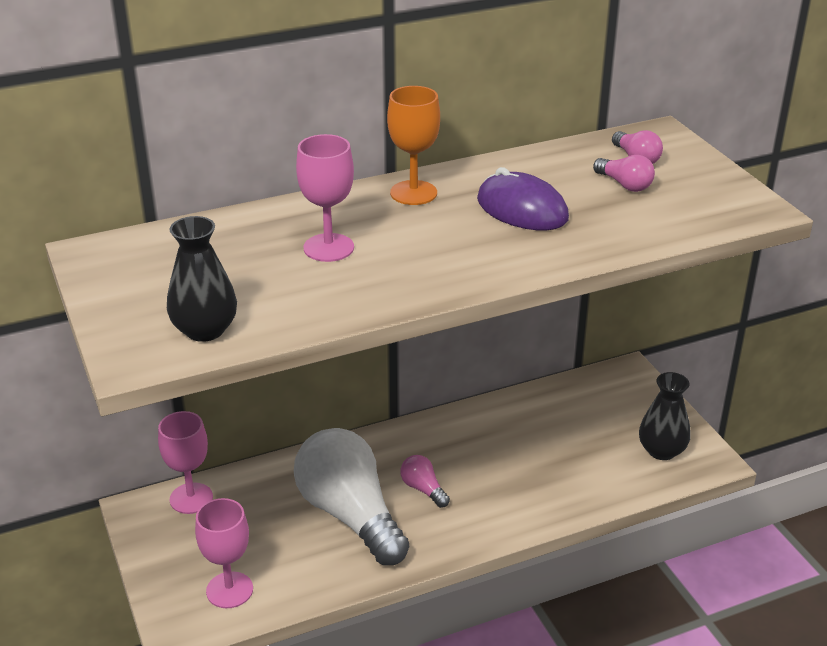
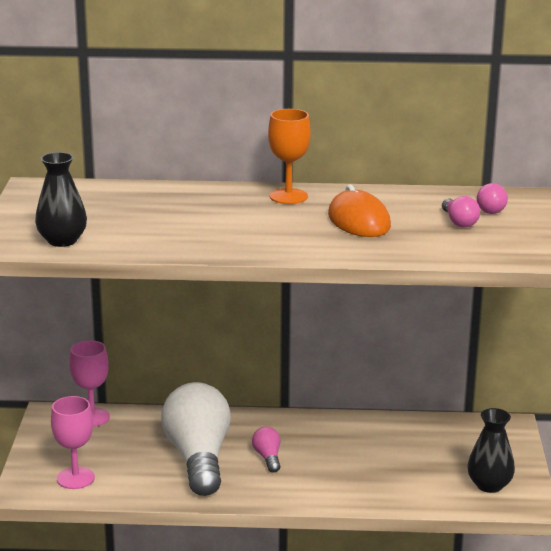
camera: 25 degrees right, 10 degrees down
(328, 248) = (192, 215): pink goblet -> none
(522, 209) = (359, 221): purple mouse -> orange mouse

